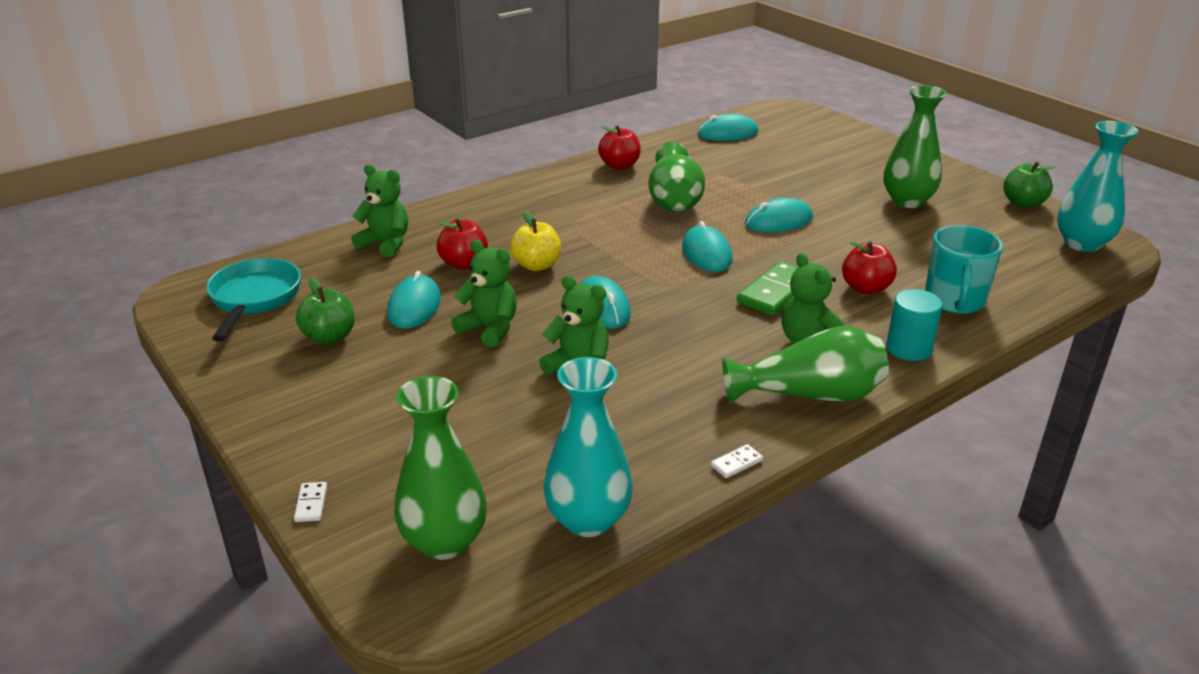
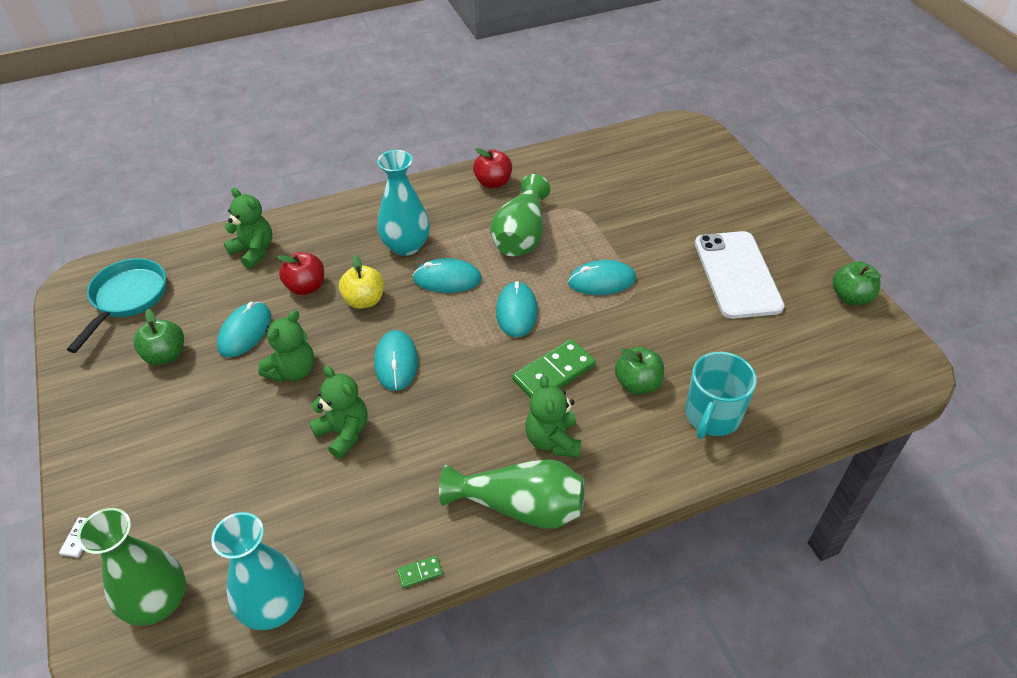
camera: 15 degrees right, 15 degrees up
(489, 329) = (293, 370): green teddy bear -> green teddy bear turned 75 degrees clockwise
(727, 133) = (612, 153): turquoise mouse -> turquoise mouse (447, 279)
(736, 463) = (420, 572): white domino -> green domino
(865, 288) = (637, 384): red apple -> green apple
(907, 201) = (737, 274): green vase -> white phone
(908, 348) = (637, 469): turquoise cylinder -> none
(1082, 243) = (879, 363): turquoise vase -> turquoise vase (406, 246)

